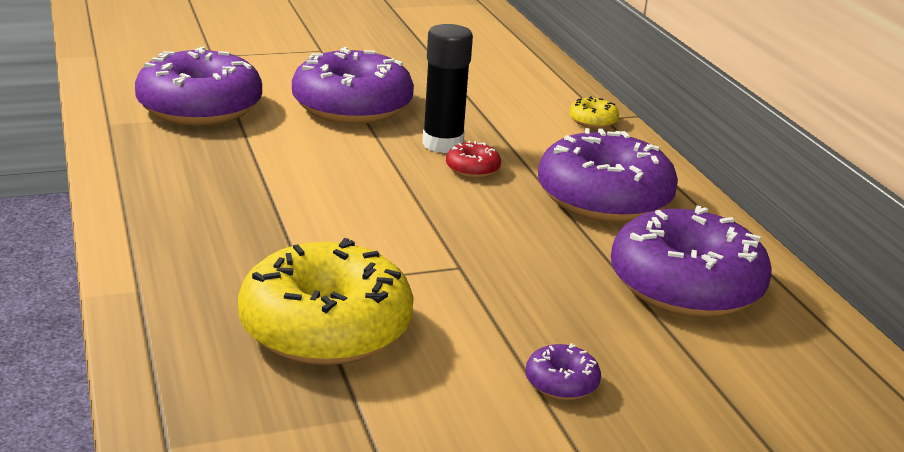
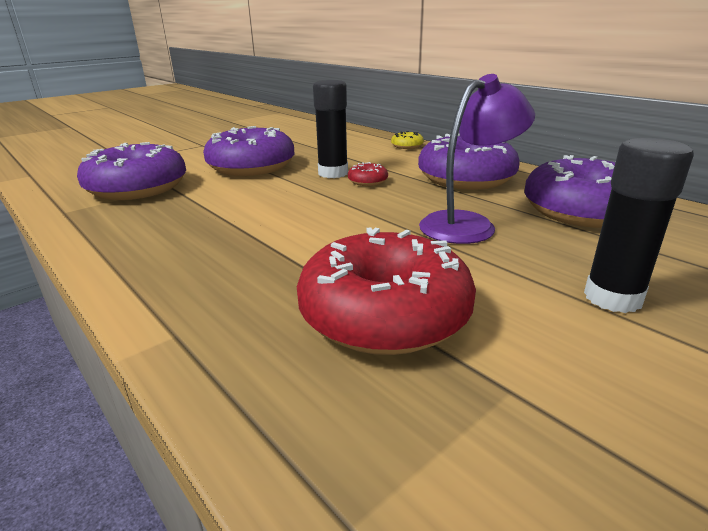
camera: 20 degrees left, 0 degrees up
(325, 328) = (384, 314): yellow donut -> red donut
(522, 262) = (468, 224): none -> purple lamp
(561, 383) = (612, 298): purple donut -> black glue stick

